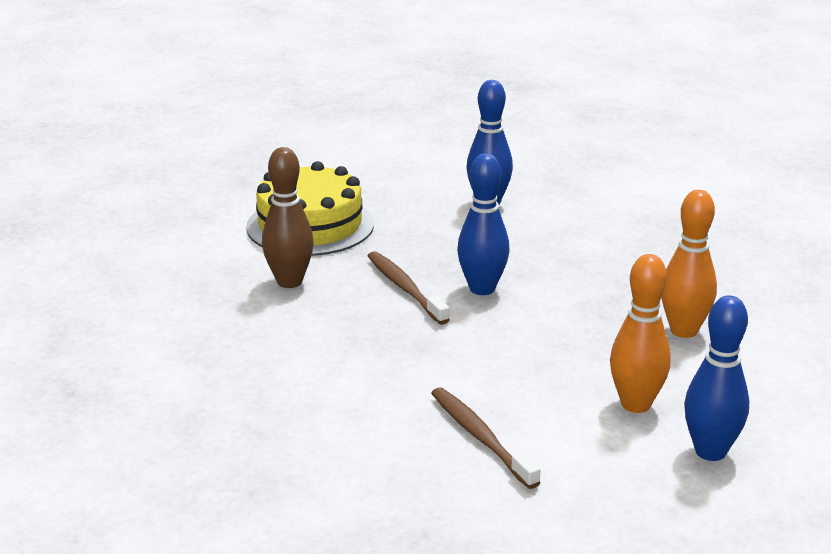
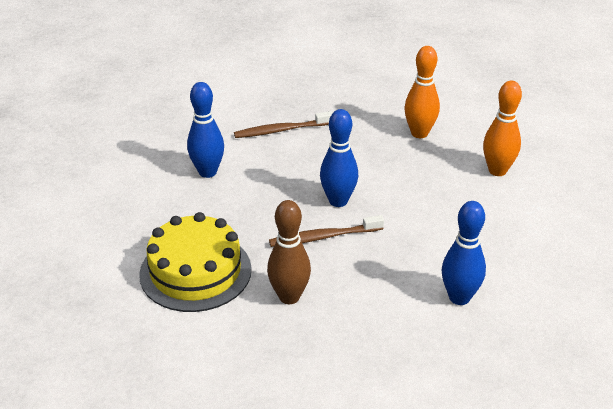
camera: 75 degrees left, 10 degrees up
(481, 438) = (524, 238): brown toothbrush -> brown toothbrush (281, 130)
(710, 451) = (548, 157): blue bowling pin -> blue bowling pin (459, 297)

